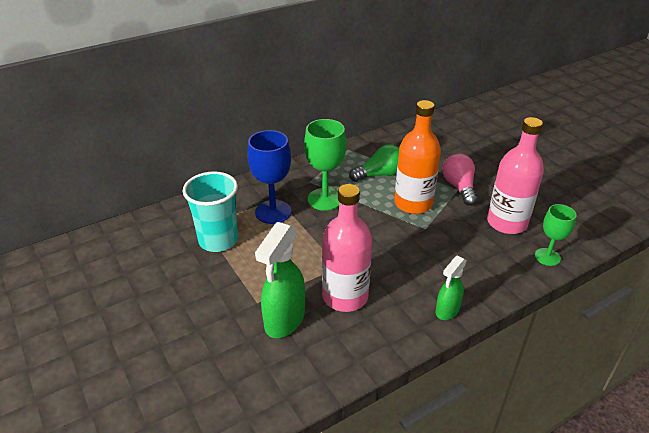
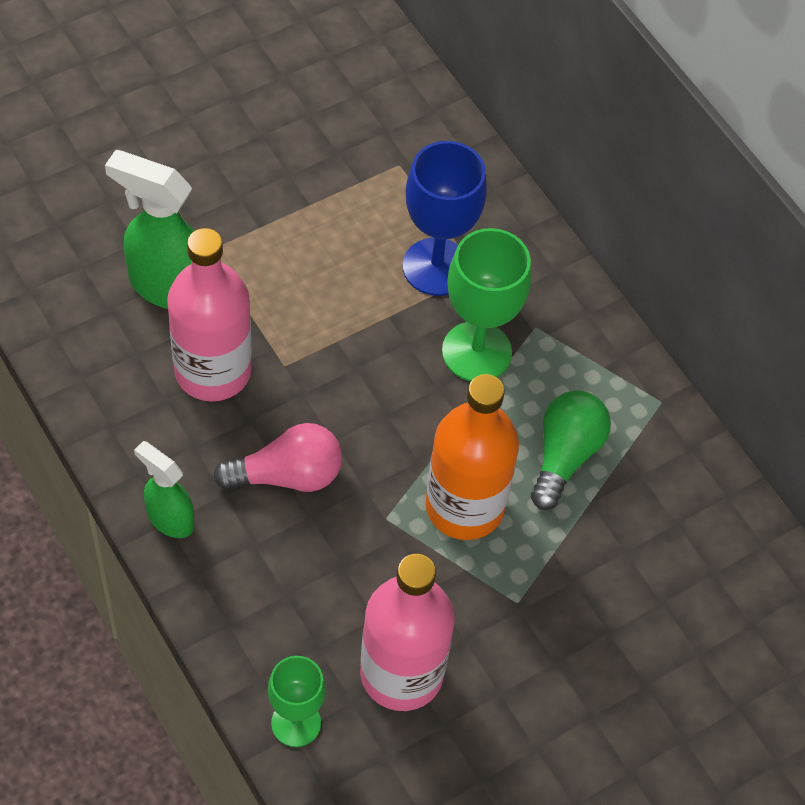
camera: 85 degrees right, 20 degrees up
(218, 240) = (357, 189): turquoise cup -> none
(380, 174) = (565, 456): green light bulb -> green light bulb turned 135 degrees counterclockwise
(459, 187) = (523, 605): pink light bulb -> pink light bulb (287, 475)

